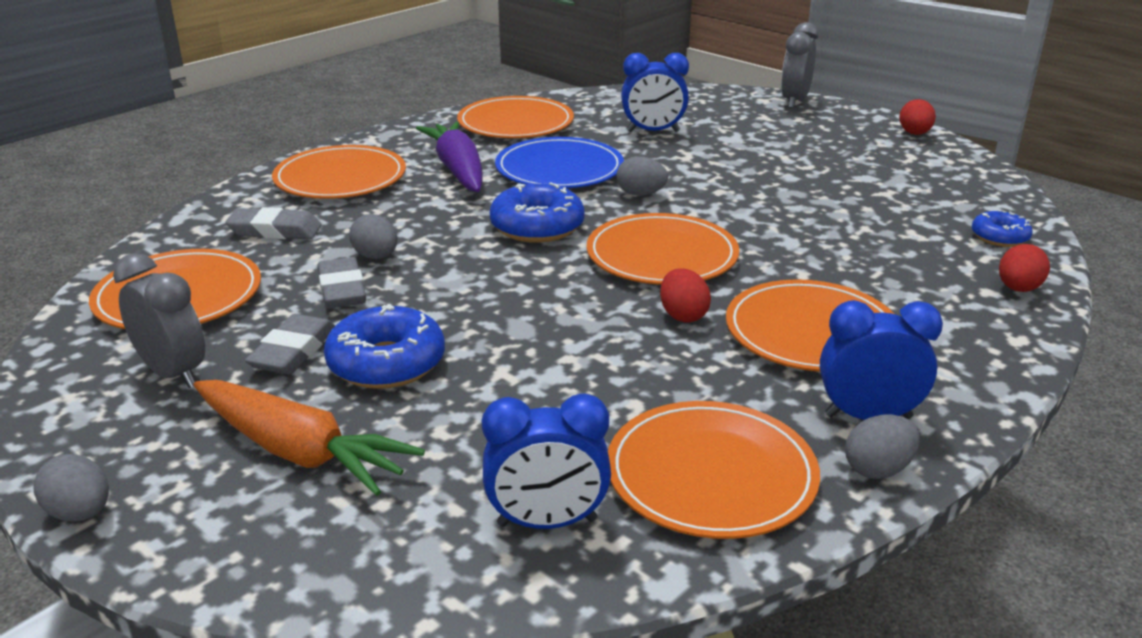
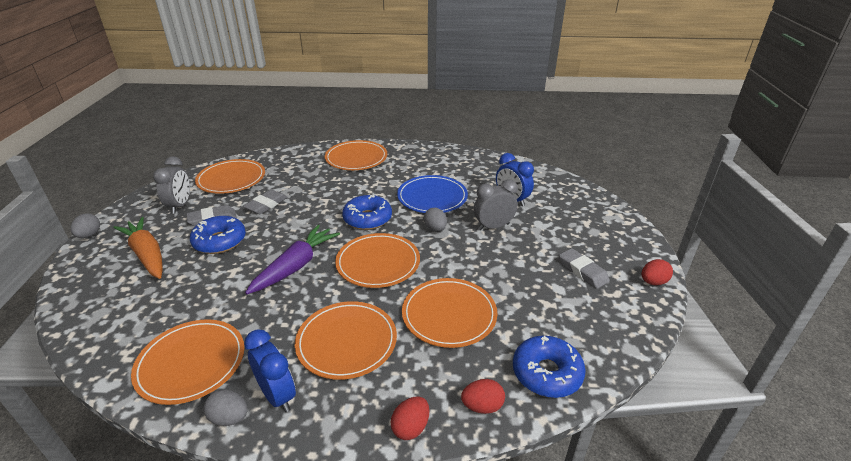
camera: 50 degrees right, 5 degrees up
(275, 230) = (298, 169): grey eraser -> grey eraser (582, 271)
(299, 451) = (147, 255): orange carrot -> orange carrot turned 150 degrees clockwise
(376, 256) = (299, 198): grey egg -> none
(458, 170) = (398, 176): purple carrot -> purple carrot (295, 266)
(515, 123) = (464, 165): orange plate -> orange plate (449, 314)
(547, 522) = (131, 333): blue clock -> none
(683, 315) = (325, 294): red egg -> red egg (410, 427)
(794, 101) = (625, 222): grey clock -> grey clock (493, 226)
(999, 237) = (546, 373): blue donut -> blue donut, size x1.70

